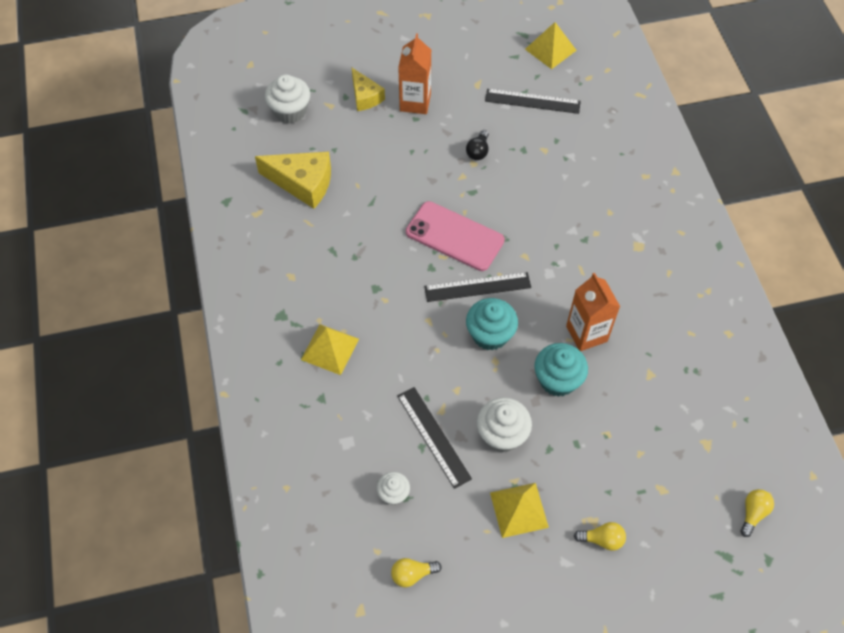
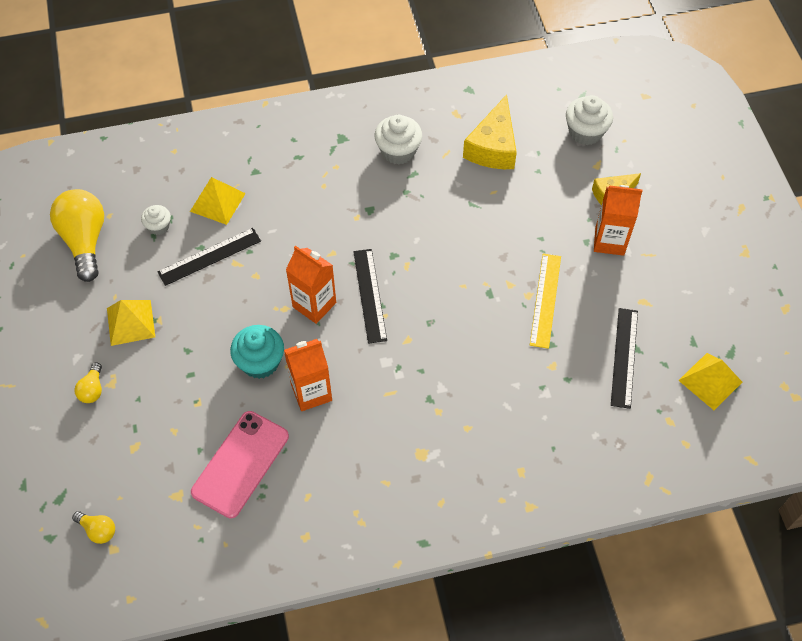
camera: 90 degrees right, 0 degrees up
(330, 349) = (305, 176): yellow pyramid -> yellow pyramid (217, 202)
(412, 574) = (85, 240): yellow light bulb -> yellow light bulb, size x2.15
(454, 236) = (431, 276): pink phone -> pink phone (240, 464)
(478, 151) = (545, 300): black light bulb -> yellow ruler
(490, 334) = (314, 305): turquoise cupcake -> orange carton
(502, 434) = (206, 311): white cupcake -> white cupcake (398, 151)

